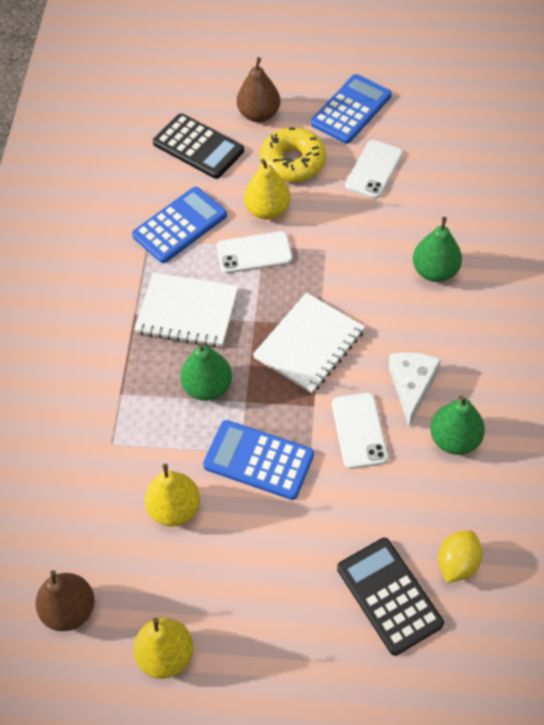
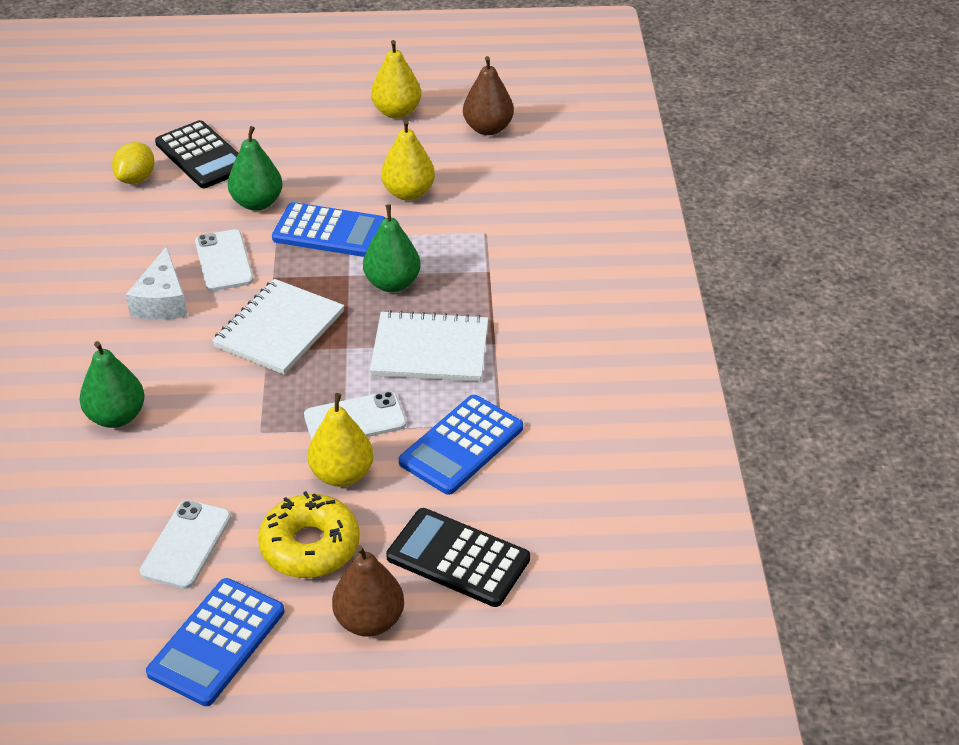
camera: 170 degrees right, 15 degrees down
(454, 439) = (122, 261): green pear -> green pear (257, 203)

